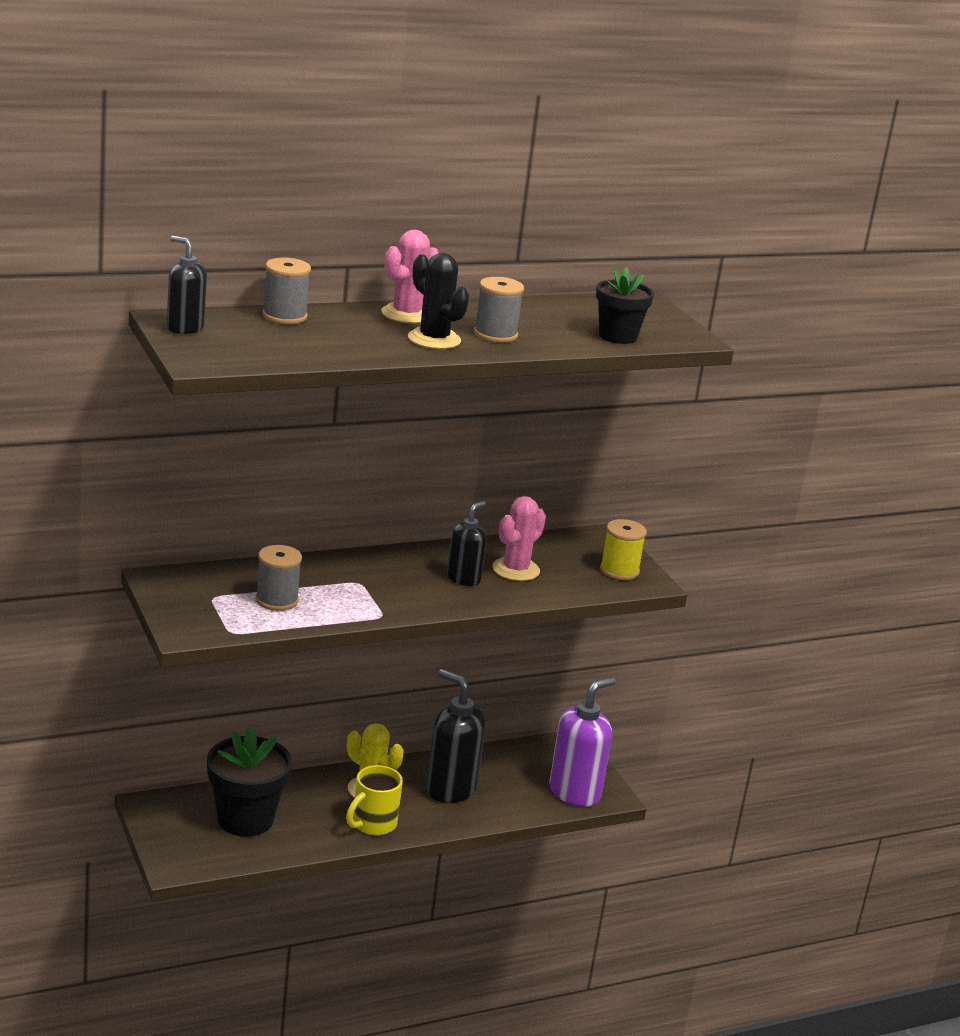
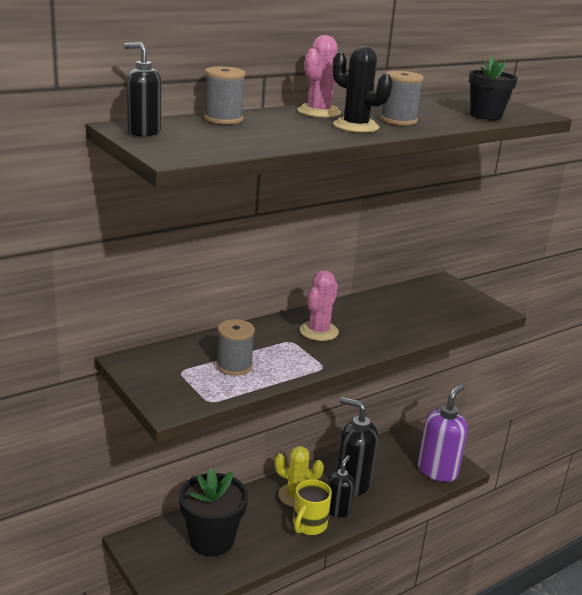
camera: 10 degrees left, 0 degrees up
(464, 578) = (366, 327): black soap dispenser -> black soap dispenser (337, 510)
(516, 570) = (399, 314): pink cactus -> pink cactus (318, 331)
(619, 570) = (470, 305): yellow spool -> none

